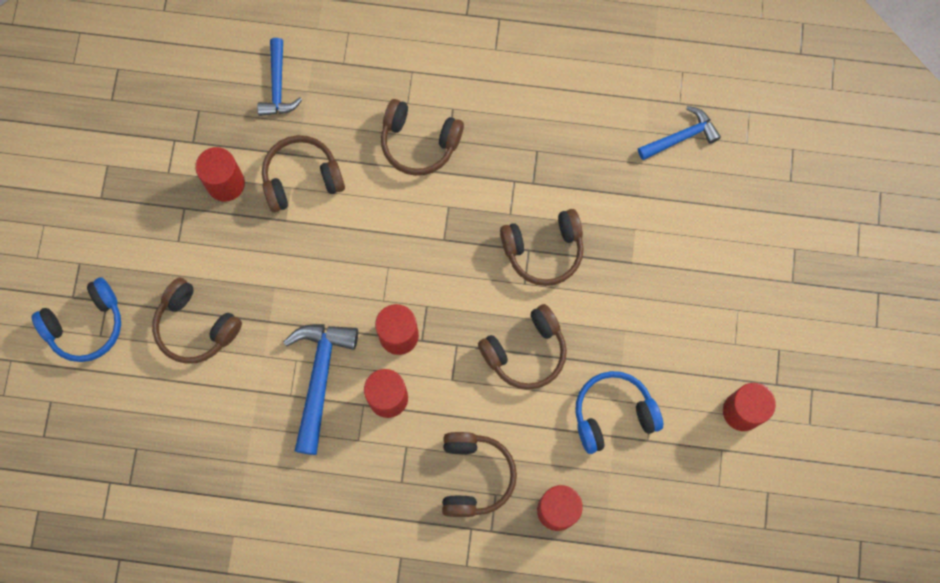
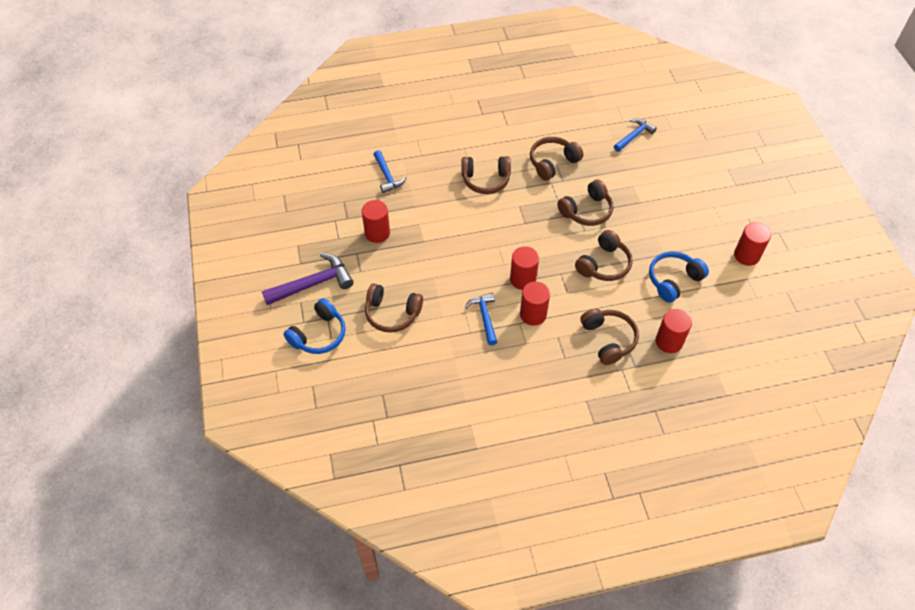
camera: 20 degrees left, 20 degrees down
(107, 239) = (313, 283): none -> purple hammer
(302, 178) = (423, 217): brown headphones -> brown headphones (552, 163)
(319, 378) = (484, 317): blue hammer -> blue hammer, size x0.64

